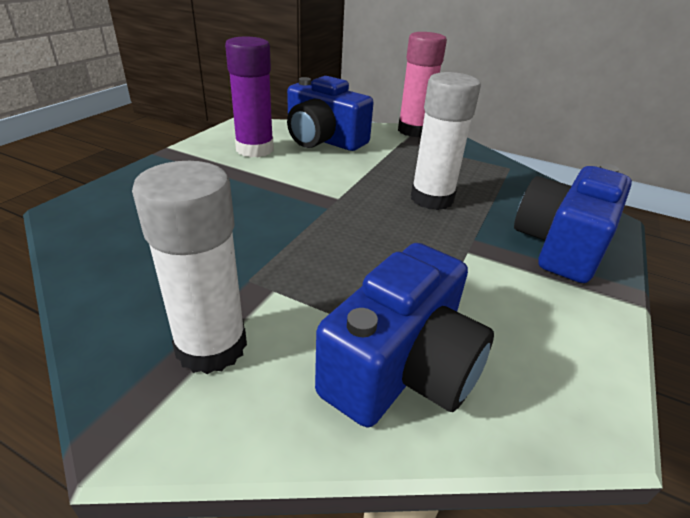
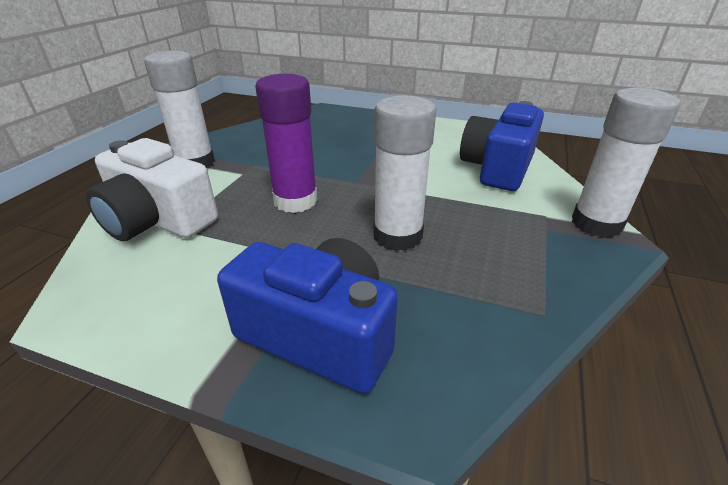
camera: 85 degrees right, 0 degrees up
(255, 149) = (445, 142): purple glue stick -> purple glue stick (295, 201)
(402, 368) = (157, 220): blue camera -> white camera
(413, 131) = (596, 224): pink glue stick -> white glue stick

